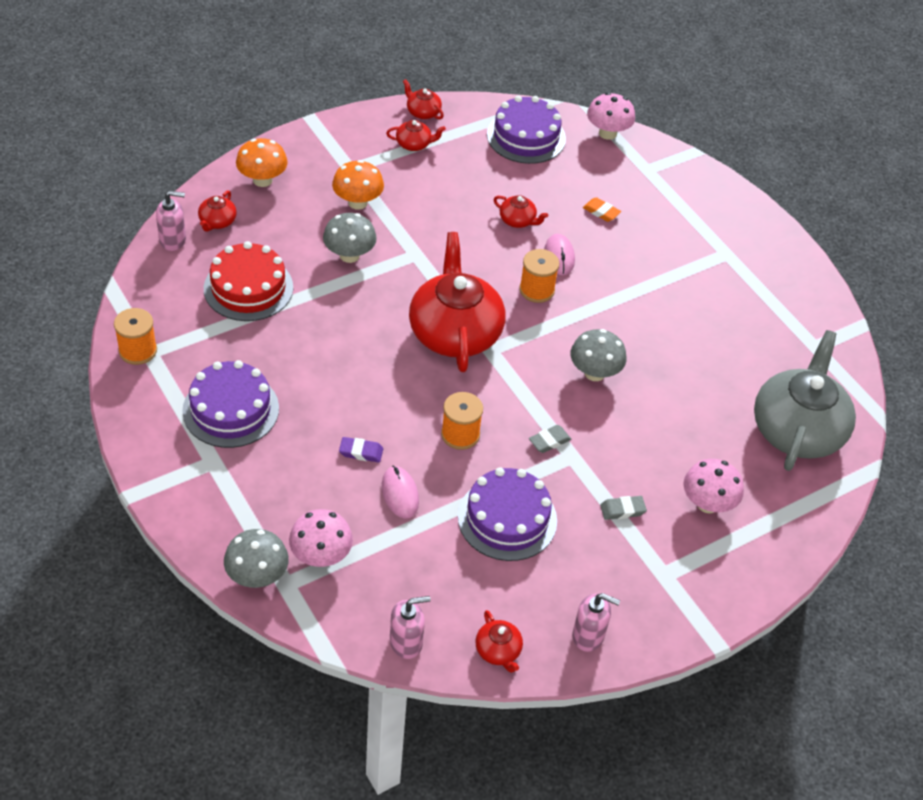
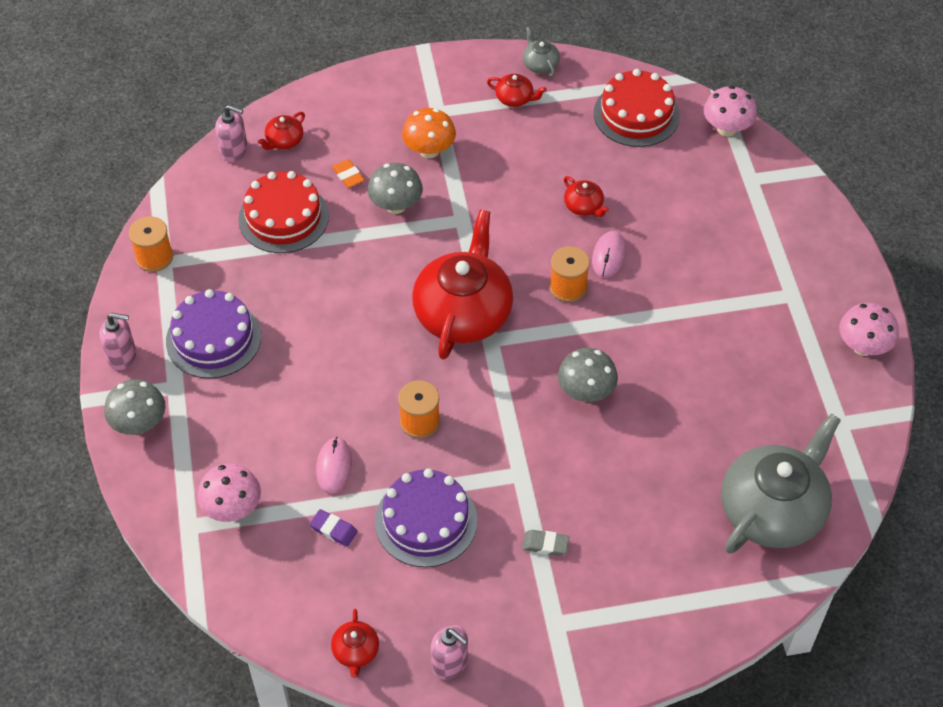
camera: 25 degrees right, 5 degrees up
(257, 576) = (166, 511): grey mushroom -> grey mushroom (139, 424)
(262, 180) = (346, 106): orange mushroom -> none
(361, 452) = (316, 414): purple eraser -> purple eraser (333, 530)
(406, 642) = (273, 616): pink soap dispenser -> pink soap dispenser (122, 356)
(422, 112) = (540, 64): red teapot -> grey teapot
(526, 137) = (636, 114): purple cake -> red cake
(549, 441) = (505, 452): grey eraser -> none
(601, 212) = (677, 216): orange eraser -> orange eraser (348, 175)
(707, 504) = (637, 563): pink mushroom -> pink mushroom (863, 346)

